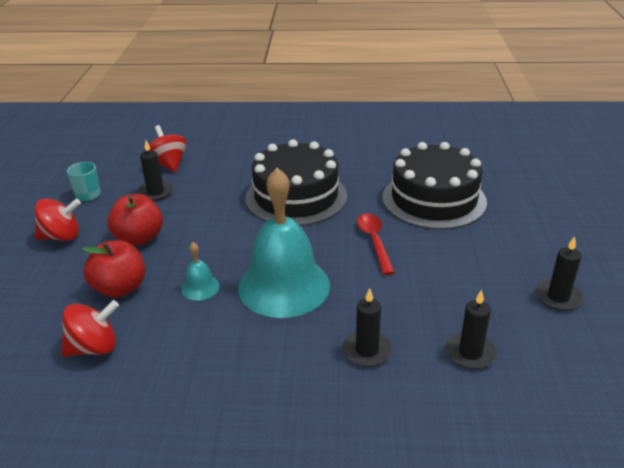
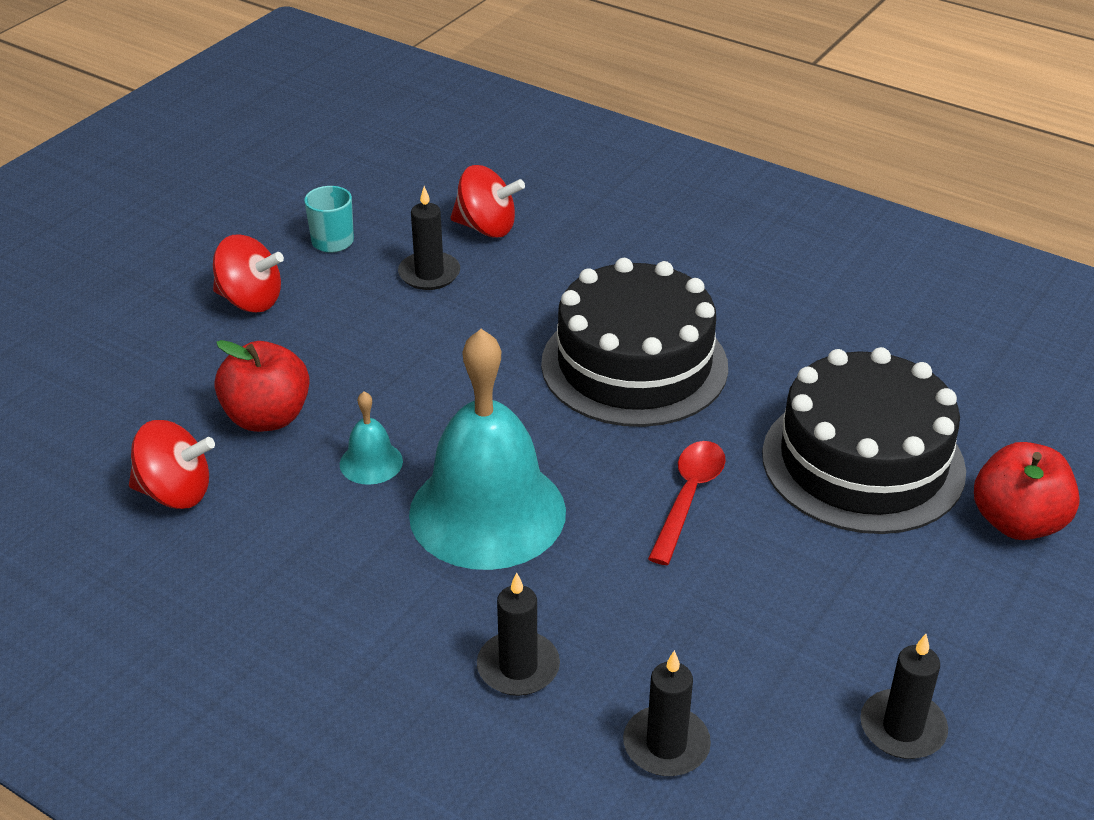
camera: 30 degrees right, 5 degrees up
(139, 238) = (349, 346): red apple -> red apple (1017, 522)
(169, 164) = (486, 228): red spinning top -> red spinning top turned 105 degrees clockwise

